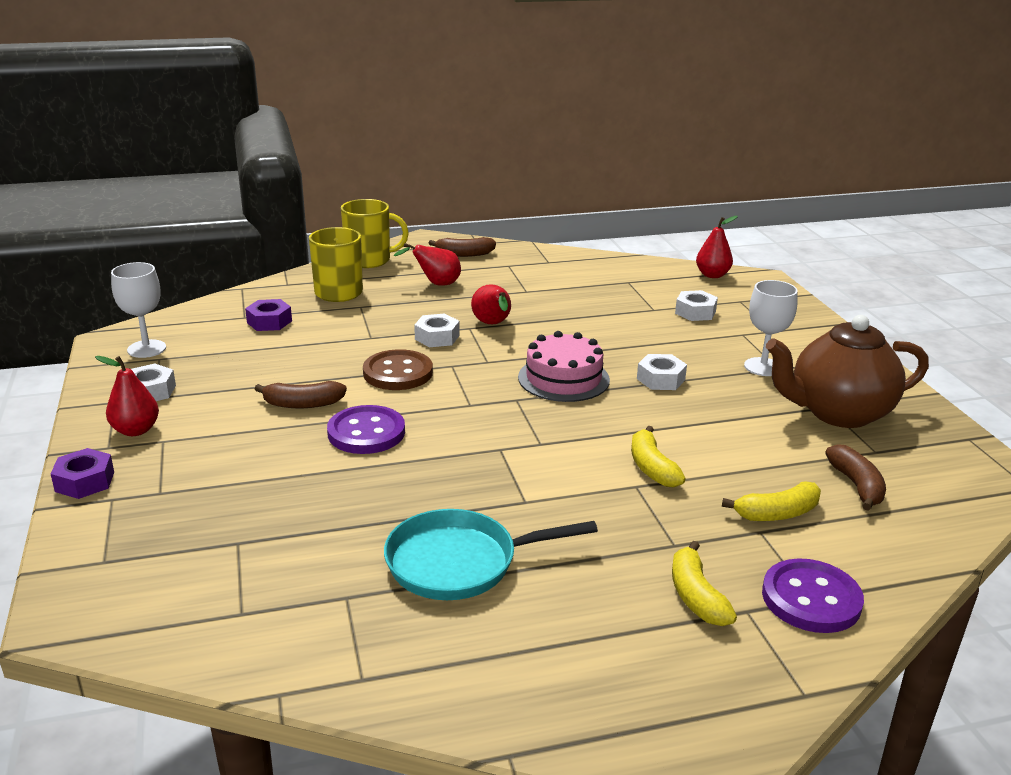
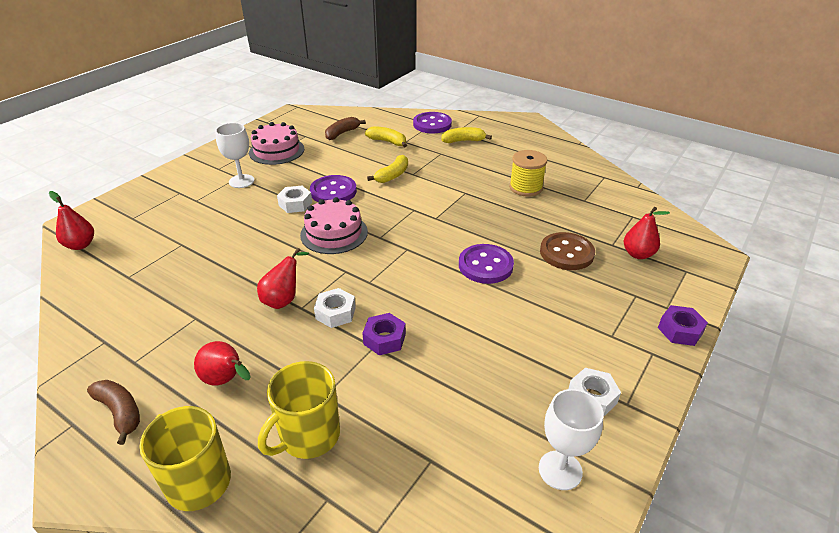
camera: 130 degrees left, 10 degrees up
(136, 430) = (625, 357): red pear -> red pear (638, 254)
(269, 322) = (419, 431): purple nut -> purple nut (384, 339)
(303, 404) = (496, 310): brown banana -> none
(398, 373) = (408, 297): brown button -> brown button (566, 253)
(460, 562) = (525, 188): turquoise pan -> yellow spool
(661, 410) = (333, 191): none -> purple button
(695, 312) = (172, 227): white nut -> none
(696, 596) = (463, 141): yellow banana -> yellow banana turned 135 degrees counterclockwise
(837, 413) = (276, 151): brown teapot -> pink cake

